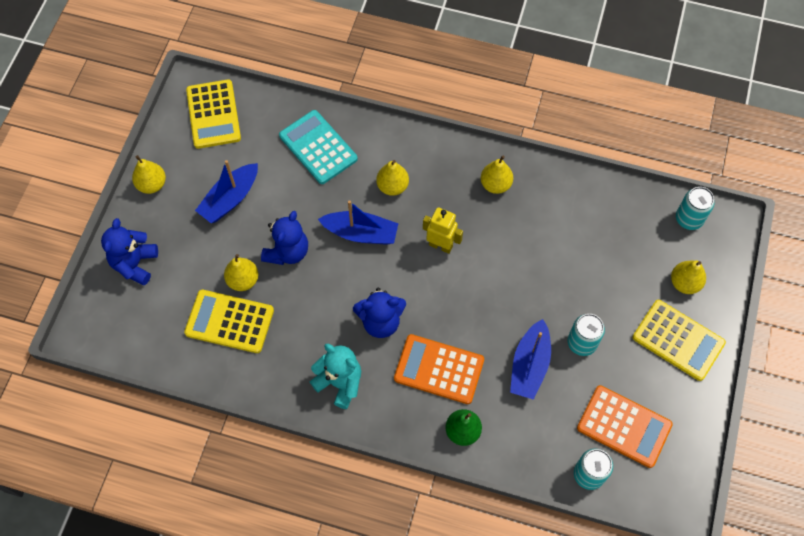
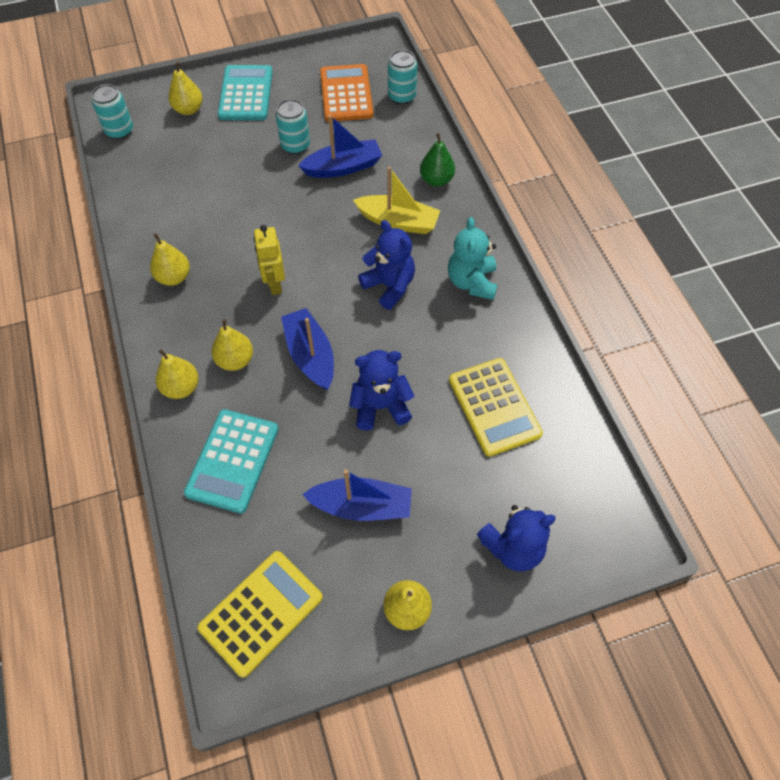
camera: 125 degrees left, 5 degrees down
(243, 280) = (443, 425): yellow pear -> yellow pear (181, 387)
(439, 369) = (398, 221): orange calculator -> yellow boat
(678, 340) = (246, 94): yellow calculator -> turquoise calculator

